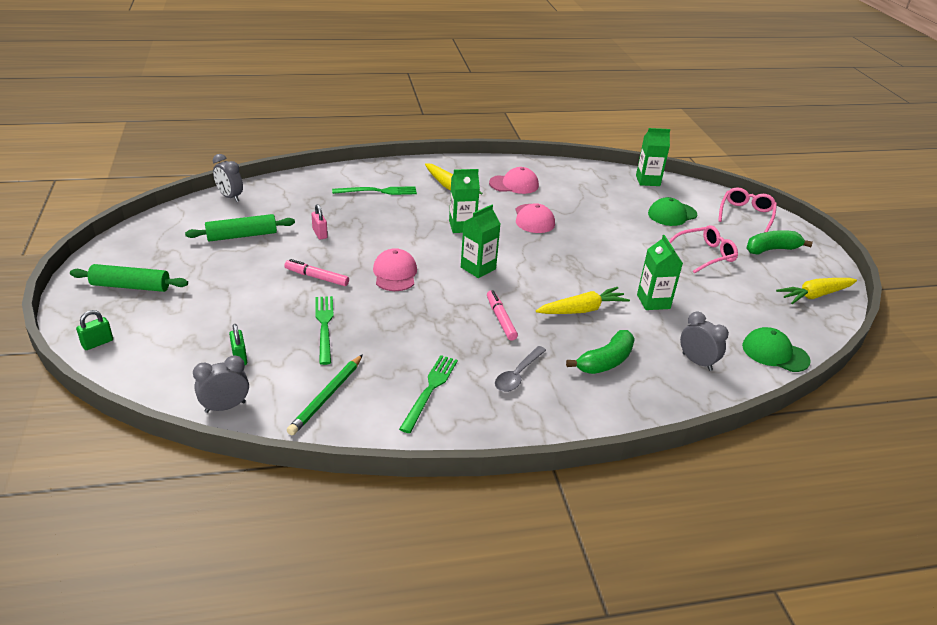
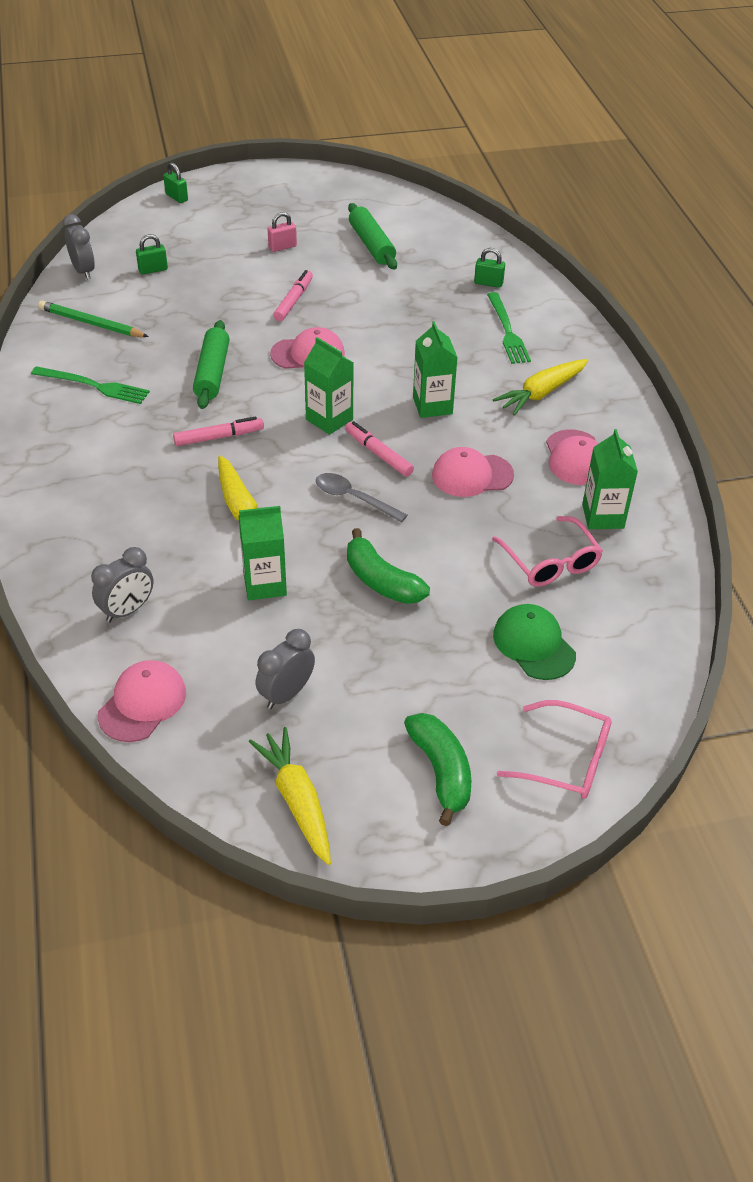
camera: 90 degrees right, 10 degrees up
(131, 286) = (266, 198): green rolling pin -> green rolling pin (212, 373)
(230, 197) = (456, 227): grey clock -> grey clock (286, 694)
(315, 192) = (488, 283): none -> green padlock
(320, 233) = (387, 295): pink padlock -> pink padlock (282, 247)
(324, 326) = (202, 313): green fork -> none
(515, 250) = (378, 454): none -> pink marker
(517, 375) = (113, 448): grey spoon -> grey spoon (353, 498)
(605, 361) = (133, 522): green banana -> green banana (381, 581)
(647, 181) = (654, 627): green carton -> green carton (603, 516)
(704, 255) = (404, 667): pink glasses -> pink glasses (550, 561)
(775, 353) = (142, 703): green cap -> pink cap

